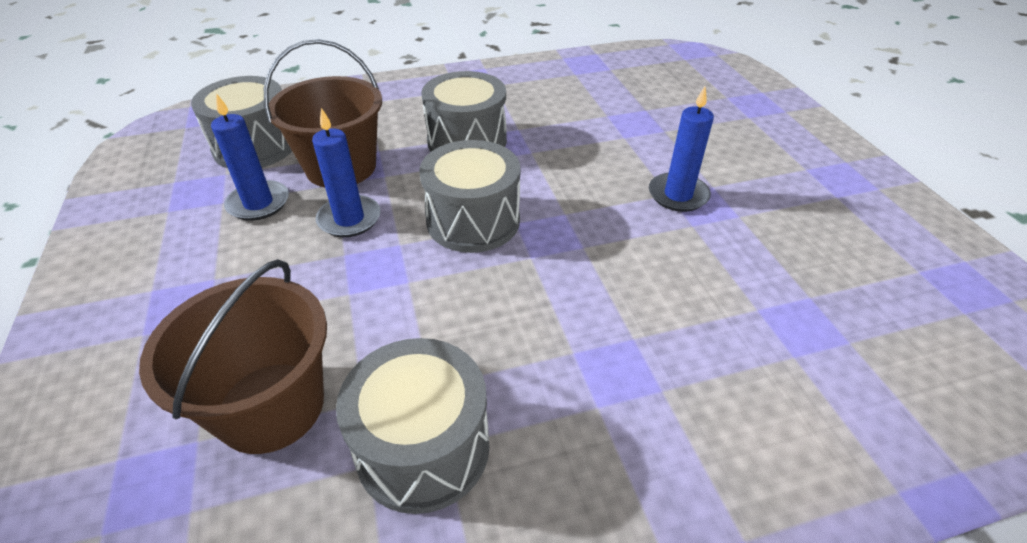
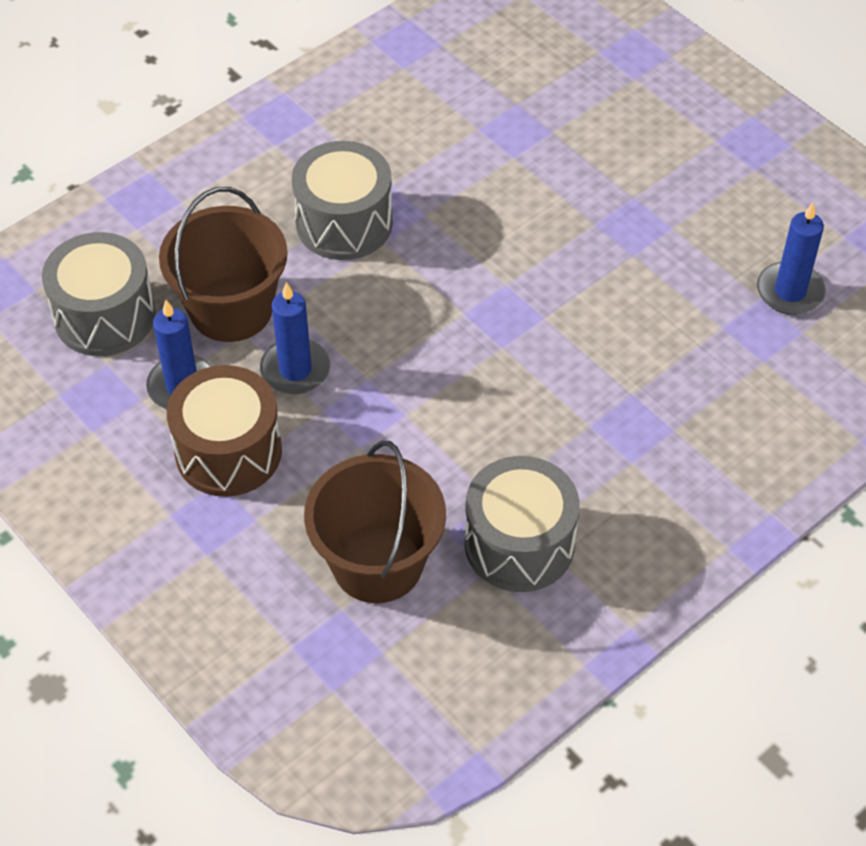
camera: 25 degrees left, 10 degrees up
(243, 259) = (228, 451): none -> brown drum
(473, 221) = (421, 326): grey drum -> none
(678, 195) = (604, 221): blue candle -> blue candle (790, 291)

